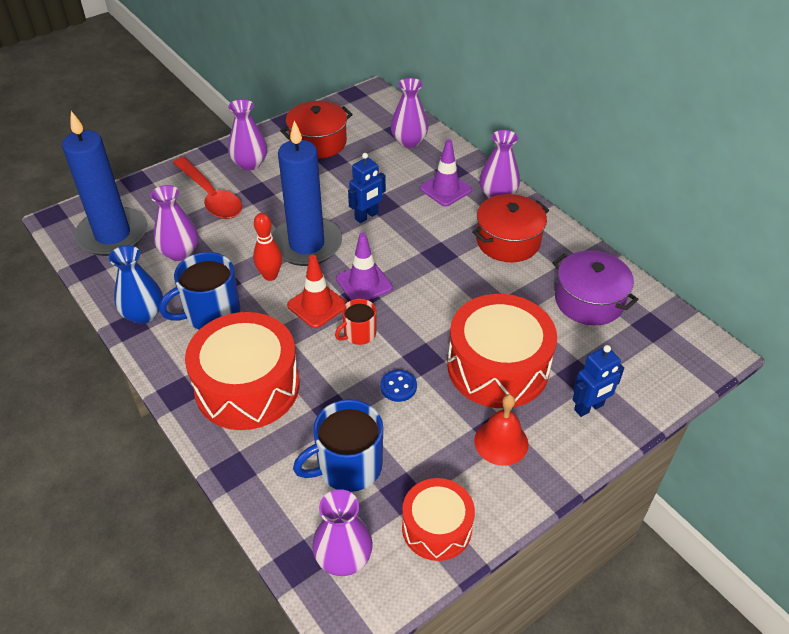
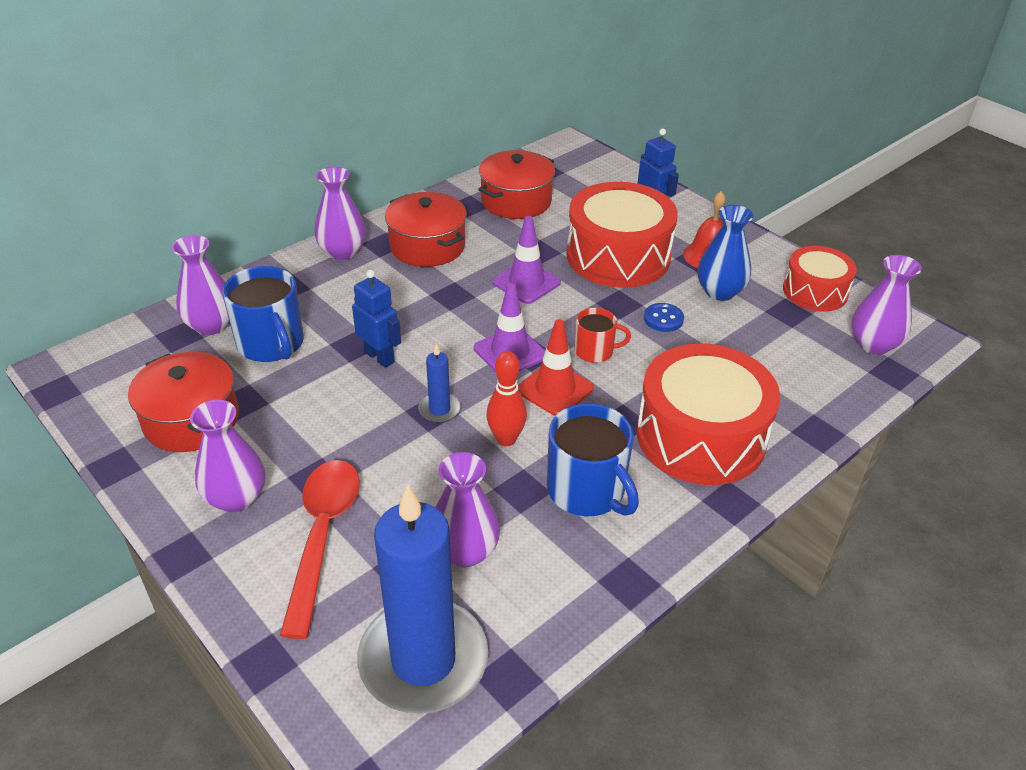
camera: 95 degrees left, 5 degrees down
(143, 314) = (603, 569): blue vase -> blue vase (720, 292)
(211, 196) = (322, 536): red spoon -> red spoon turned 45 degrees counterclockwise
(306, 244) = (439, 409): blue candle -> blue candle, size x0.42
(348, 466) = (775, 348): blue mug -> blue mug (271, 344)
(359, 334) = (595, 351): red mug -> red mug turned 45 degrees counterclockwise
(445, 189) = (327, 291): purple traffic cone -> purple traffic cone (526, 282)
(589, 301) = (516, 201): purple pot -> red pot

